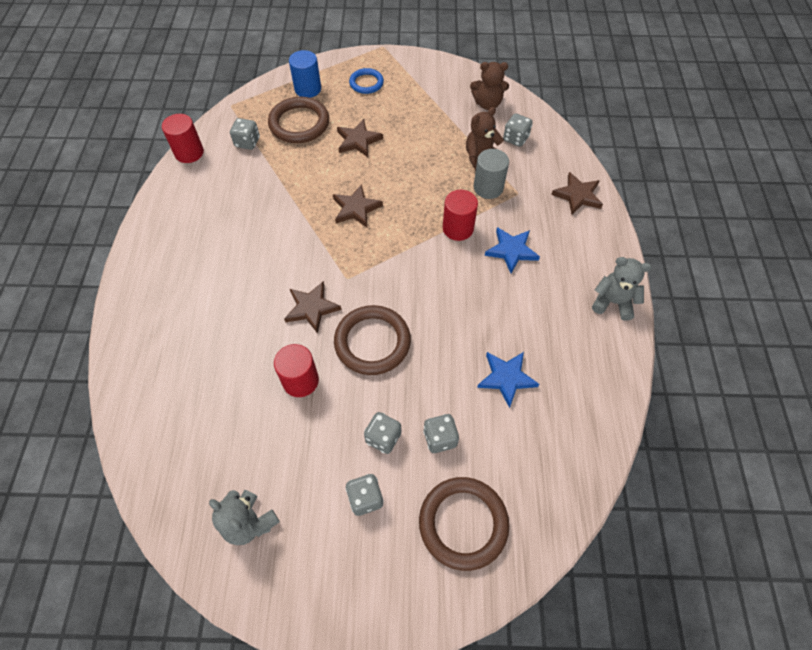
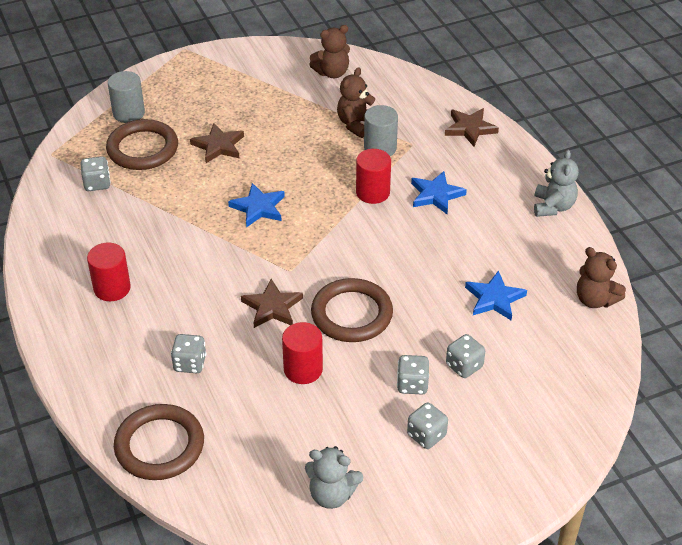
camera: 25 degrees left, 15 degrees down
(189, 153) = (37, 213): red cylinder -> red cylinder (112, 288)
(308, 89) = (129, 113): blue cylinder -> grey cylinder
(356, 208) = (258, 207): brown star -> blue star
(366, 83) = (190, 89): blue ring -> none
(463, 523) = (524, 420): brown ring -> brown ring (159, 445)
(515, 138) = (380, 96): grey dice -> grey dice (190, 363)
(601, 419) = (595, 300): none -> brown teddy bear
(613, 302) = (553, 206): grey teddy bear -> grey teddy bear turned 105 degrees clockwise

